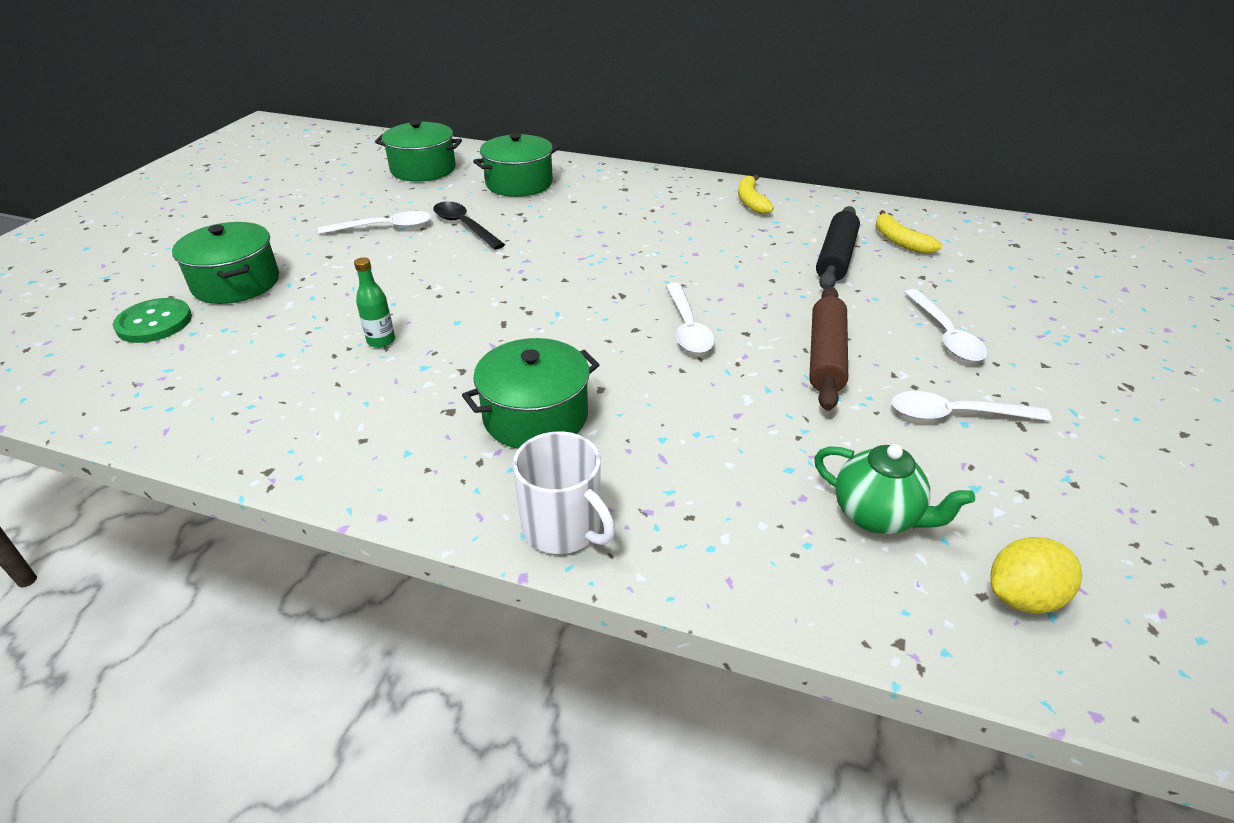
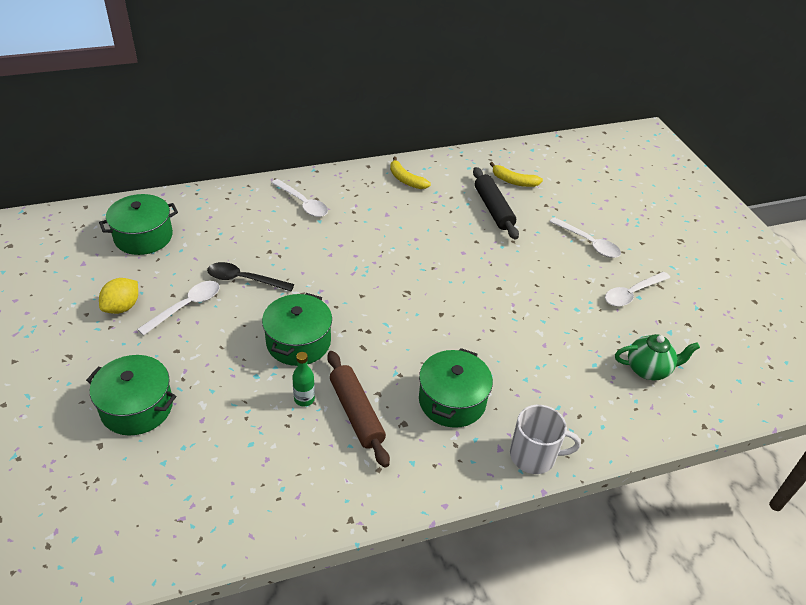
camera: 40 degrees left, 5 degrees up
(154, 323) = (121, 470): green button -> none
(519, 183) = (236, 222): green pot -> green pot (298, 342)
(687, 328) = (467, 299): white spoon -> white spoon (303, 204)
(825, 356) = (550, 285): brown rolling pin -> brown rolling pin (356, 413)
(1023, 597) = (725, 378): yellow lemon -> yellow lemon (122, 307)

